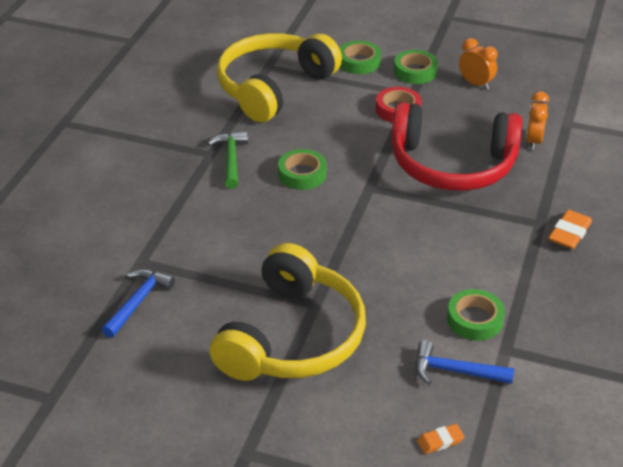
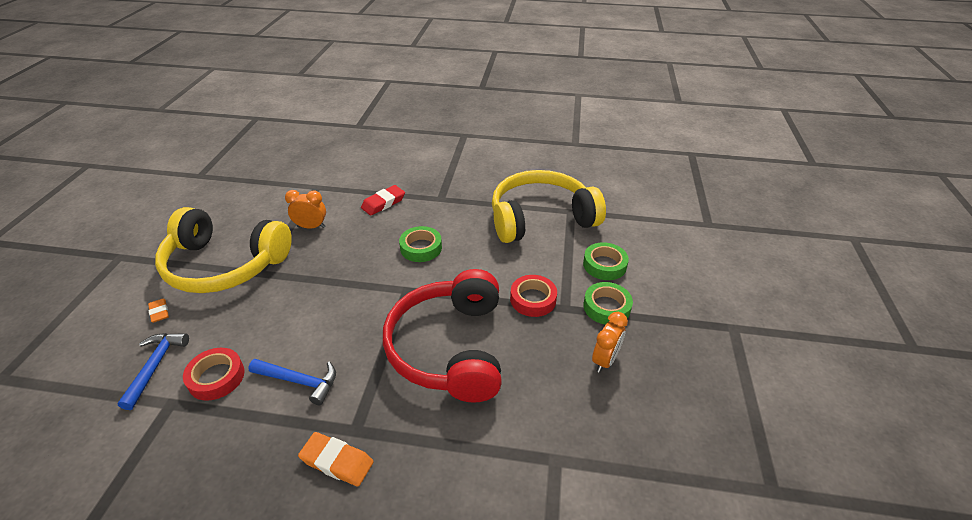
camera: 80 degrees right, 0 degrees up
(138, 302) = (277, 192): blue hammer -> blue hammer (299, 381)
(203, 200) = (383, 203): none -> red eraser
(231, 159) = (435, 209): green hammer -> none
(273, 87) = (540, 218): yellow headphones -> yellow headphones turned 45 degrees counterclockwise
(440, 441) = (80, 360): orange eraser -> orange eraser (159, 312)
(475, 319) = (216, 377): green tape -> red tape
(533, 141) = (507, 421): orange clock -> orange clock (311, 227)

